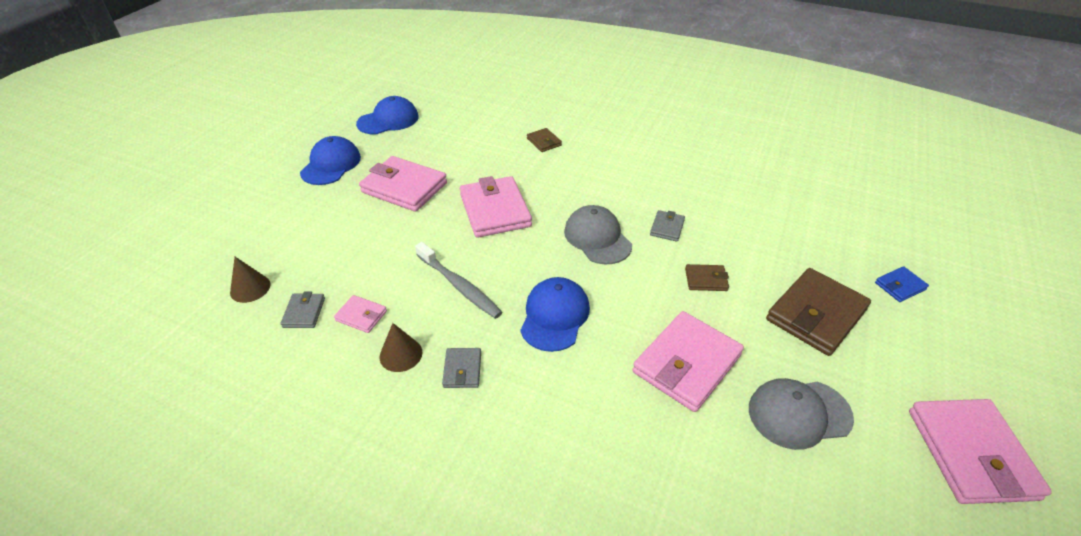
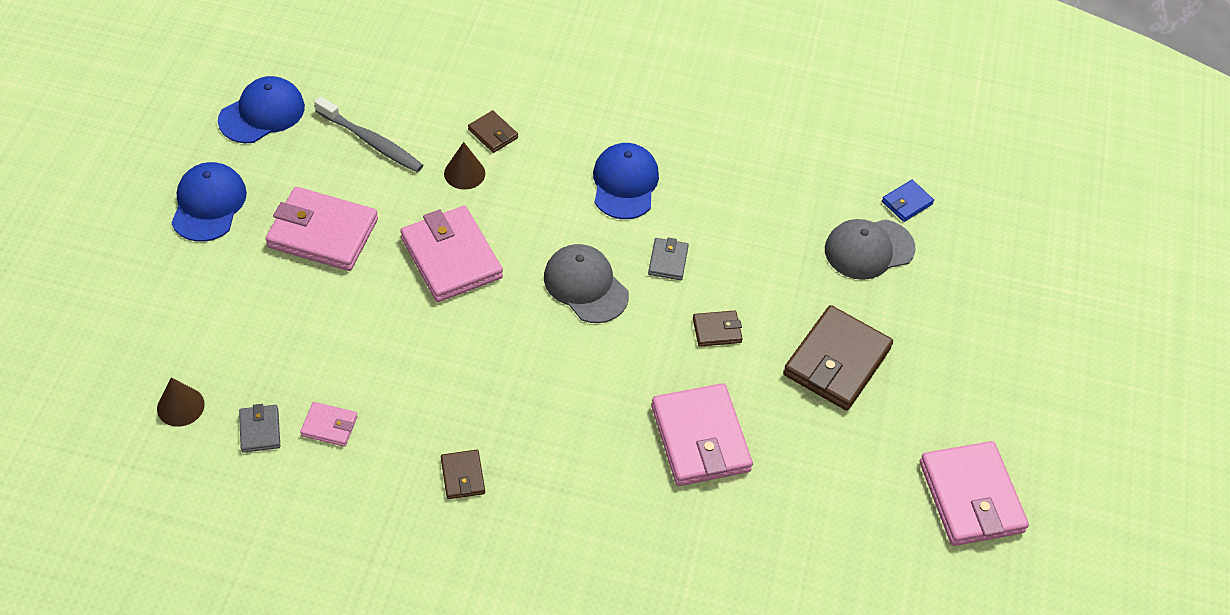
camera: 15 degrees left, 10 degrees up
(401, 354) = (390, 467): brown cone -> brown cone (464, 173)
(459, 286) = (433, 373): grey toothbrush -> grey toothbrush (371, 142)
(462, 370) = (463, 476): grey wallet -> brown wallet
(554, 316) = (551, 399): blue cap -> blue cap (625, 183)
(686, 364) = (700, 438): pink wallet -> pink wallet turned 45 degrees counterclockwise
(799, 413) = (813, 478): grey cap -> grey cap (869, 249)
(900, 286) = (929, 313): blue wallet -> blue wallet (907, 203)

